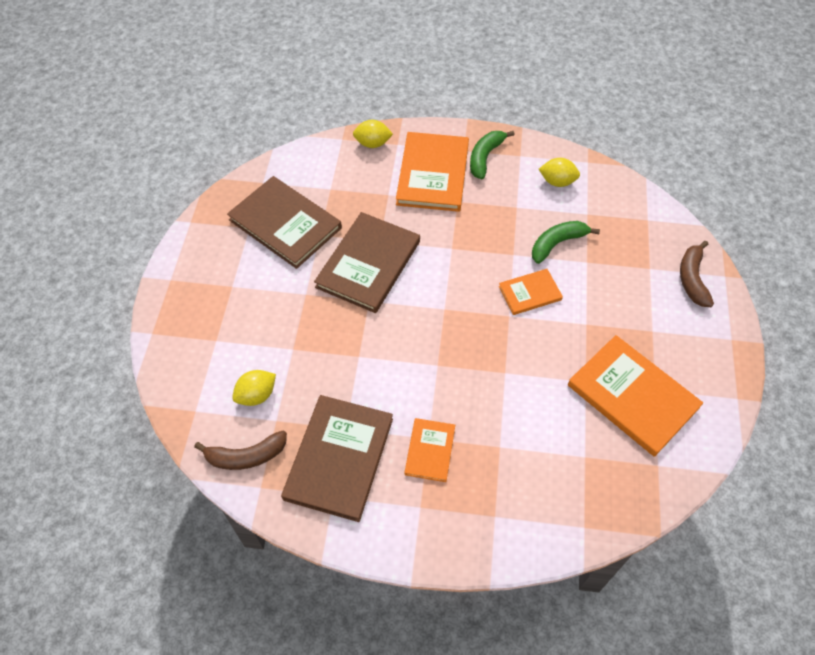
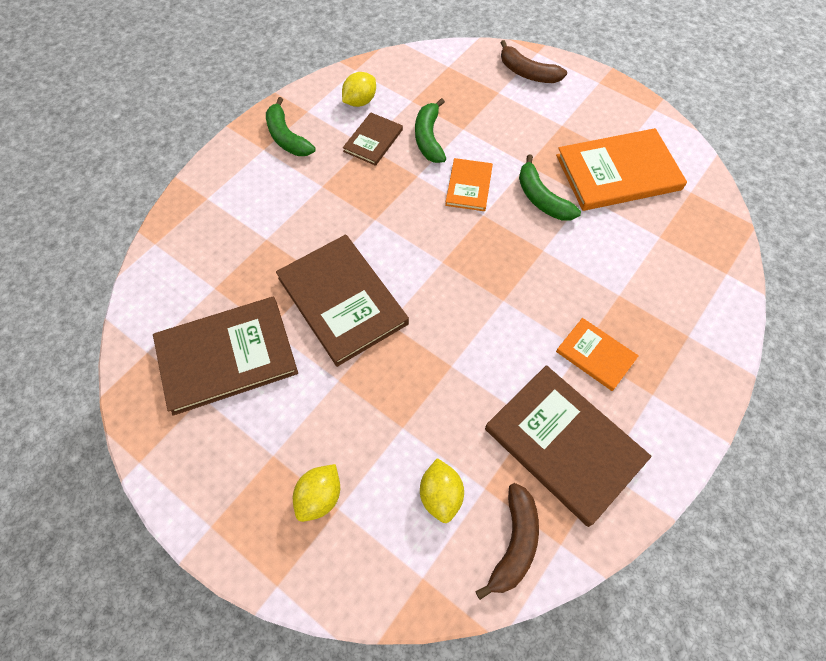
camera: 60 degrees left, 5 degrees up
(372, 144) = (186, 219): yellow lemon -> yellow lemon (320, 497)
(433, 174) = (272, 188): orange book -> none
(525, 210) = (373, 140): none -> brown book
(557, 349) = (541, 198): none -> green banana

